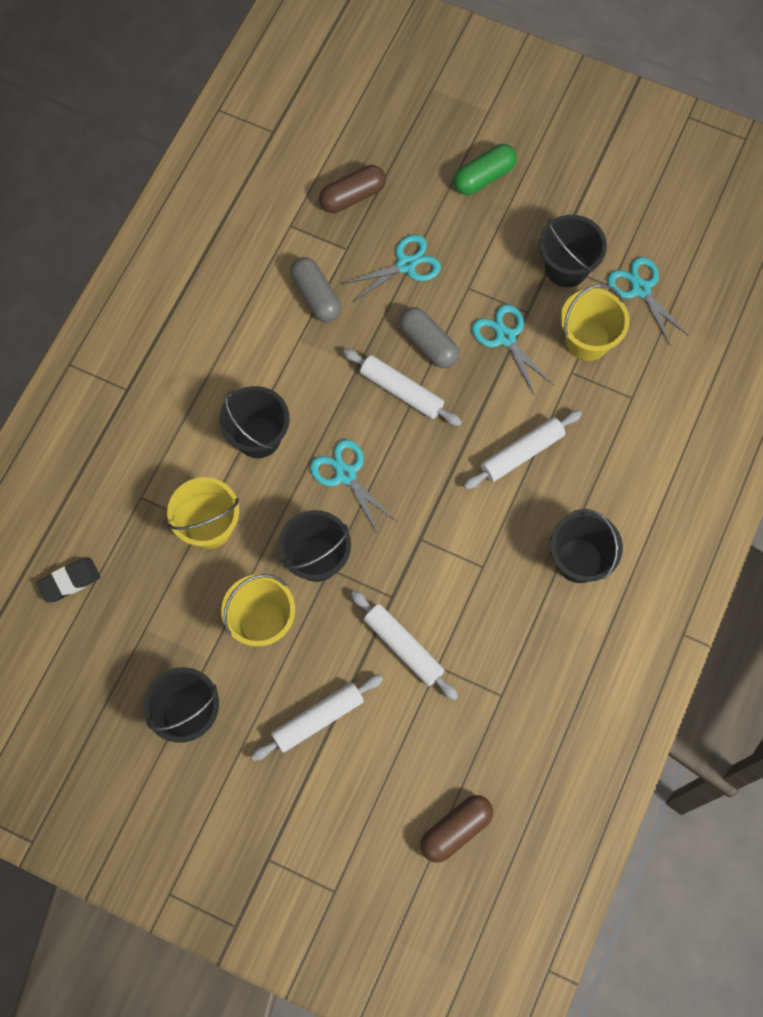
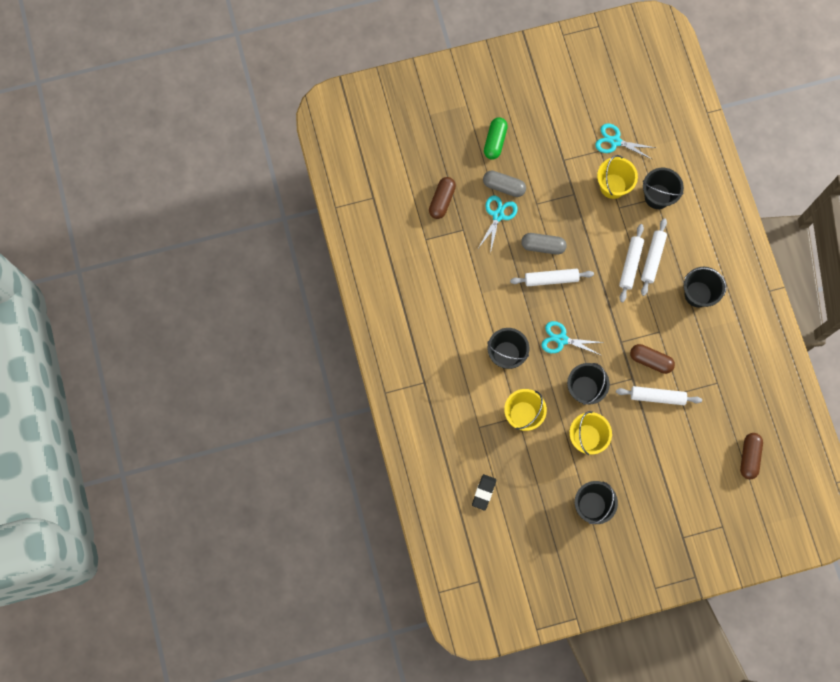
camera: 40 degrees left, 5 degrees up
(316, 296) = (470, 264): grey capsule -> grey capsule (503, 186)
(318, 719) = (649, 460): white rolling pin -> white rolling pin (652, 258)
(437, 593) = (650, 360): none -> brown capsule
(505, 337) = (575, 214): turquoise scissors -> none
(566, 267) = (572, 157): black bucket -> black bucket (657, 196)

